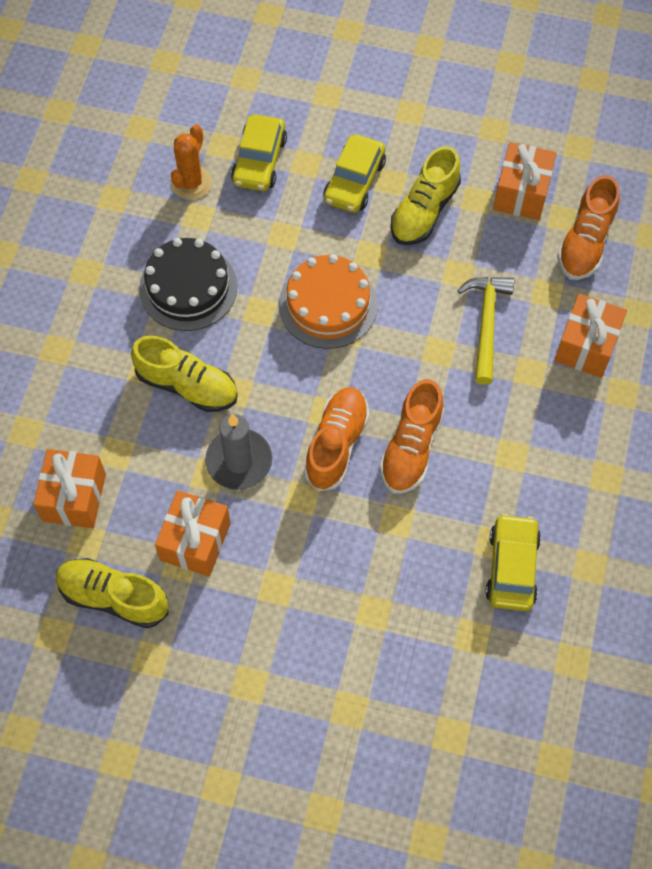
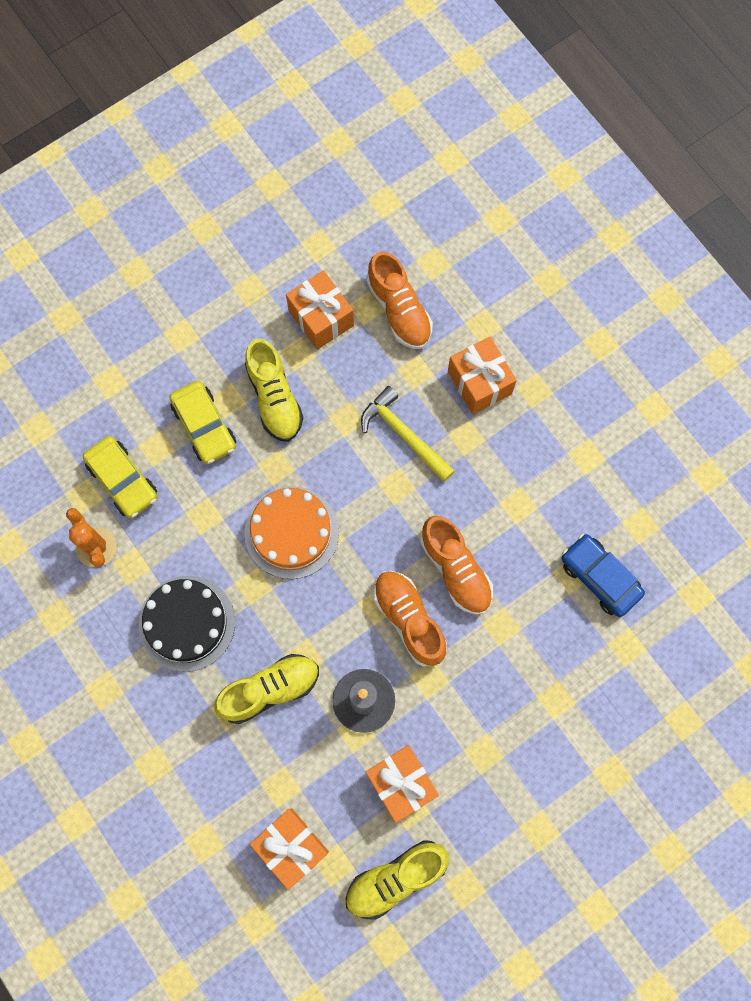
camera: 50 degrees left, 10 degrees up
(511, 567) = (599, 577): yellow car -> blue car

